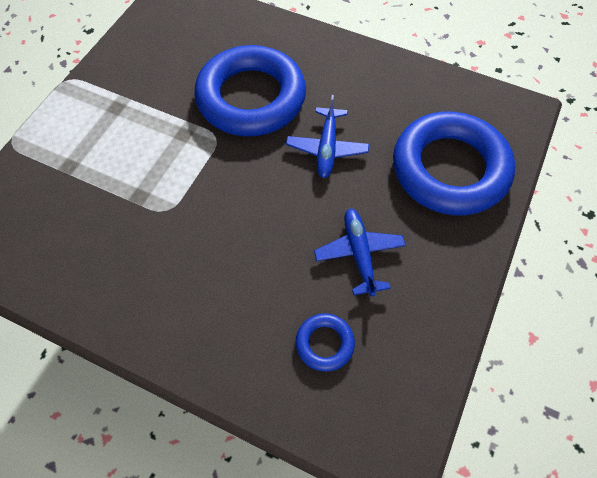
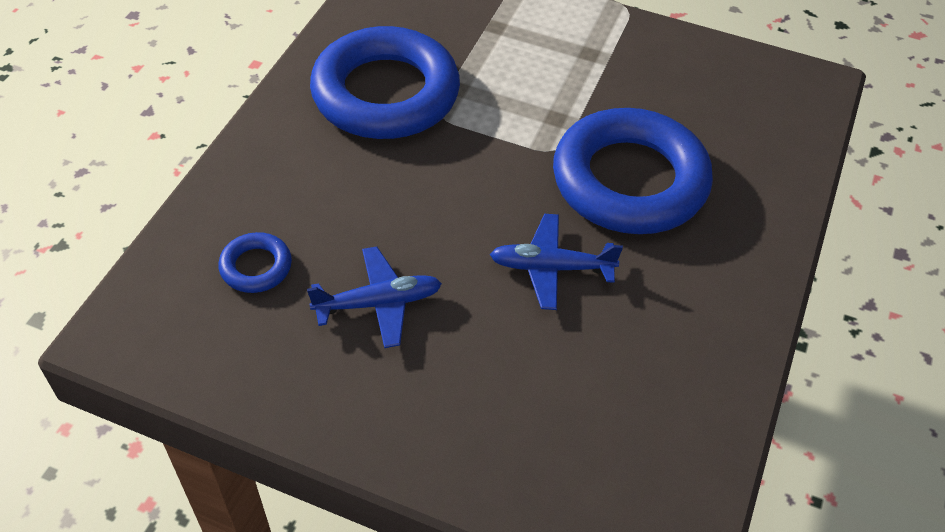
camera: 85 degrees right, 10 degrees down
(450, 169) = (529, 424): blue ring -> blue ring (385, 93)

